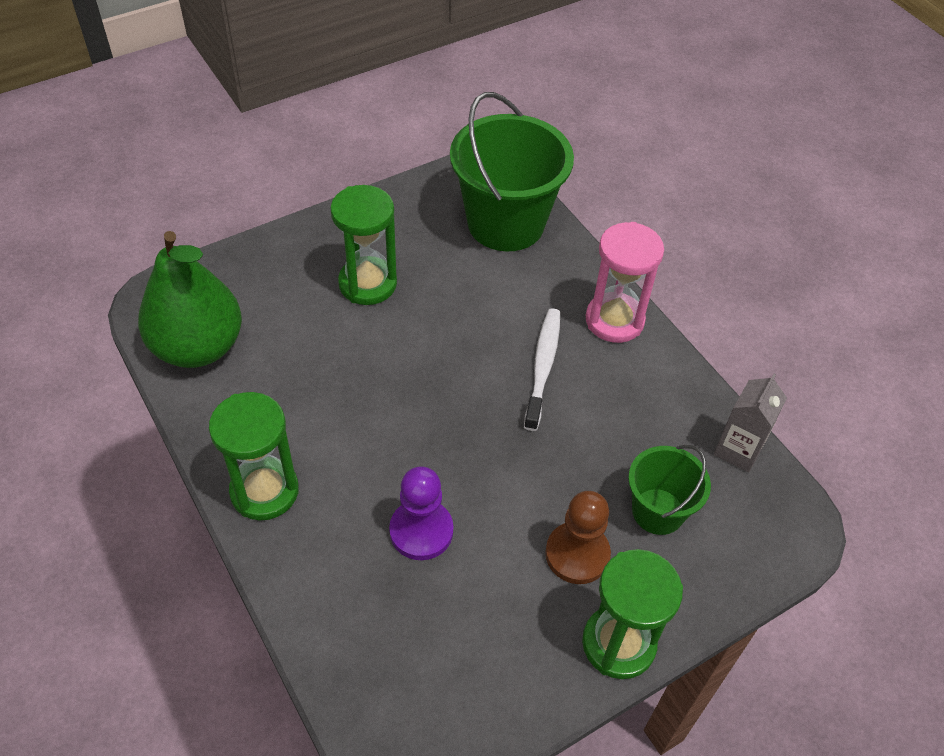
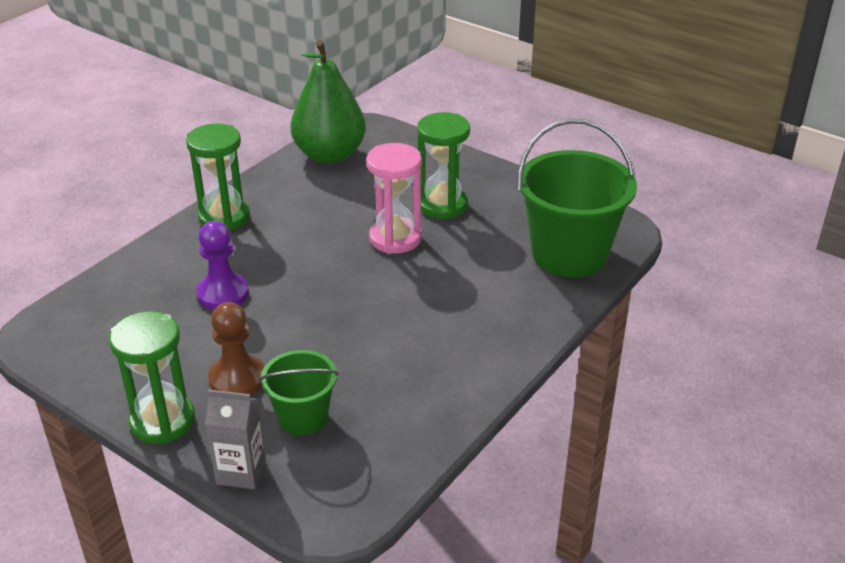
camera: 70 degrees right, 15 degrees down
(542, 367) = (419, 314): white toothbrush -> none
(614, 320) = (503, 344): pink hourglass -> pink hourglass (395, 238)
(738, 450) = (400, 457): grey carton -> grey carton (241, 472)

